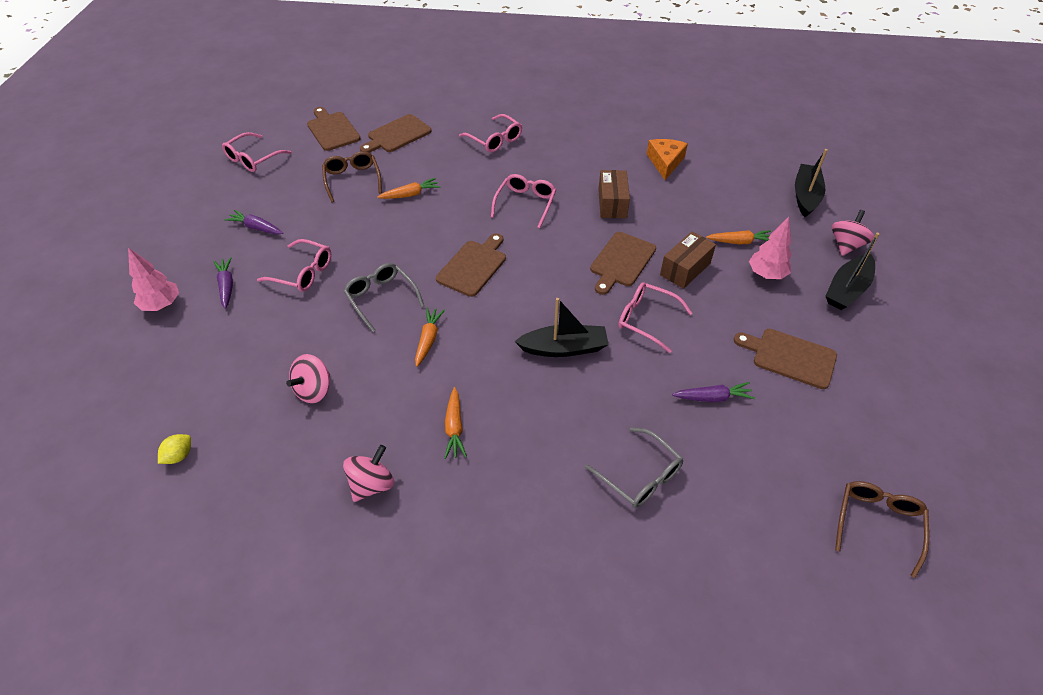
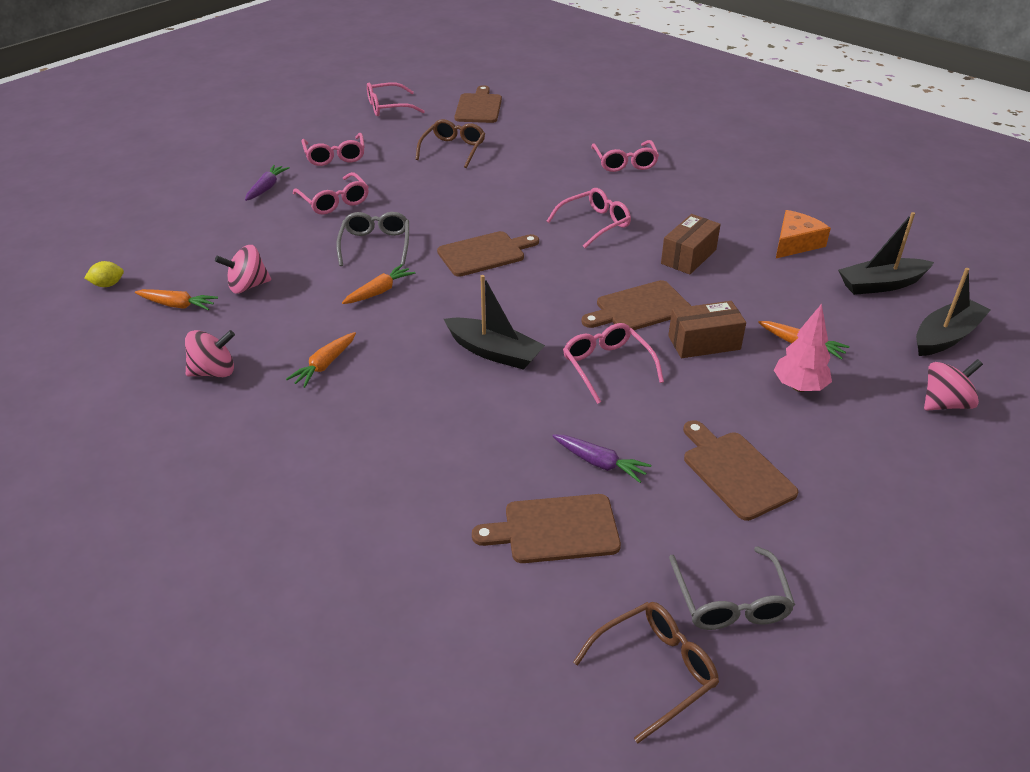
camera: 35 degrees right, 10 degrees down
(162, 305) = (208, 182): pink tree -> none
(257, 228) = (335, 156): purple carrot -> pink glasses
(397, 135) = (533, 129): brown cutting board -> brown cutting board (555, 529)
(410, 194) = (491, 178): orange carrot -> orange carrot (177, 305)
(640, 476) = (445, 487): grey glasses -> grey glasses (731, 602)
(847, 289) = (891, 445): black boat -> black boat (881, 284)

